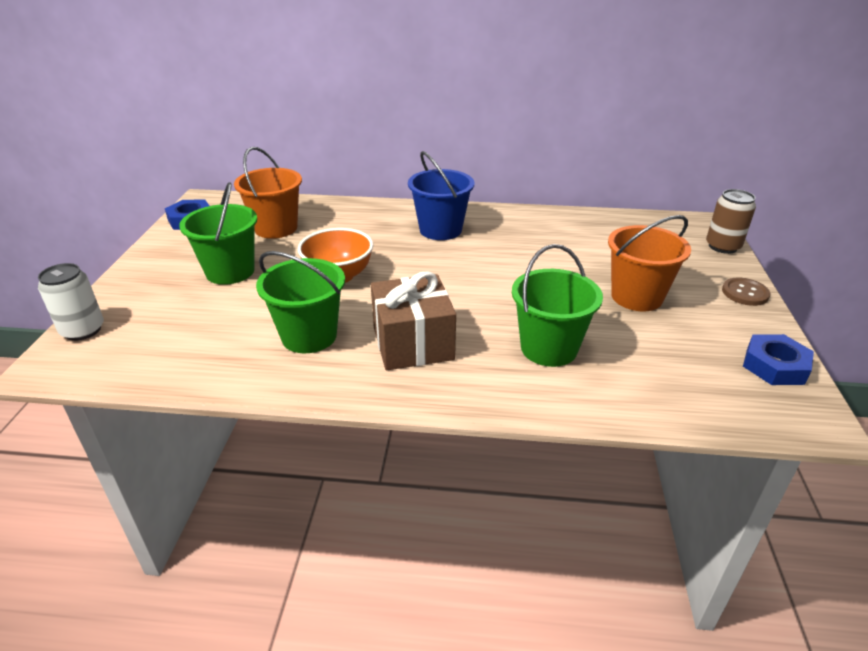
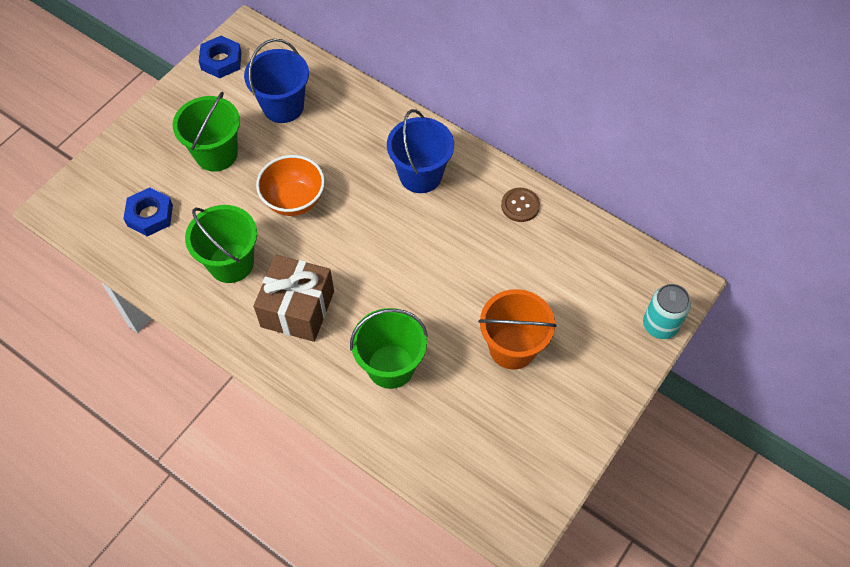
camera: 30 degrees right, 25 degrees up
(83, 330) = (87, 178): white can -> none
(276, 228) = (283, 106): orange bucket -> blue bucket
(722, 246) = (660, 325): brown can -> turquoise can
(745, 293) = (611, 391): brown button -> brown button (520, 205)
(775, 366) = (544, 475): blue nut -> blue nut (150, 215)

